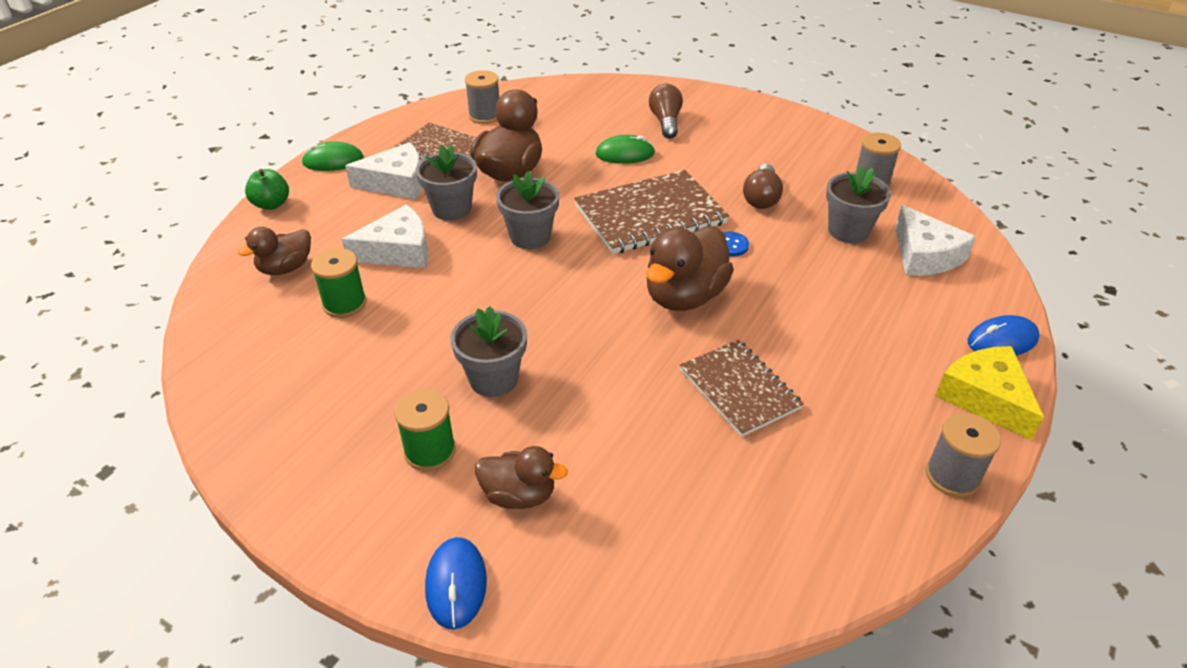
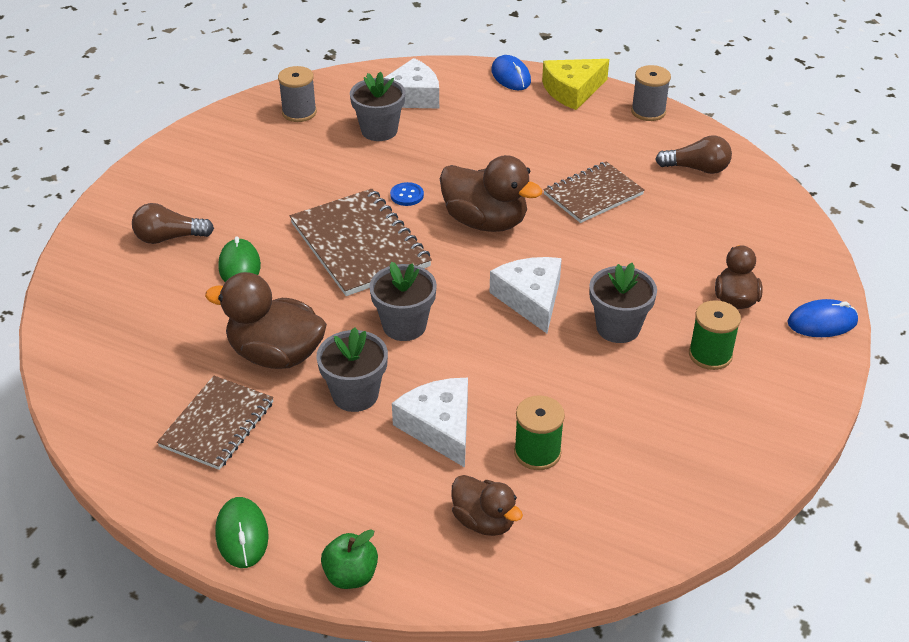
camera: 95 degrees left, 0 degrees up
(396, 183) = (298, 455): white cheese -> white cheese (531, 299)
(485, 116) = (132, 395): grey spool -> none
(761, 198) = (327, 175): brown light bulb -> brown light bulb (697, 168)

